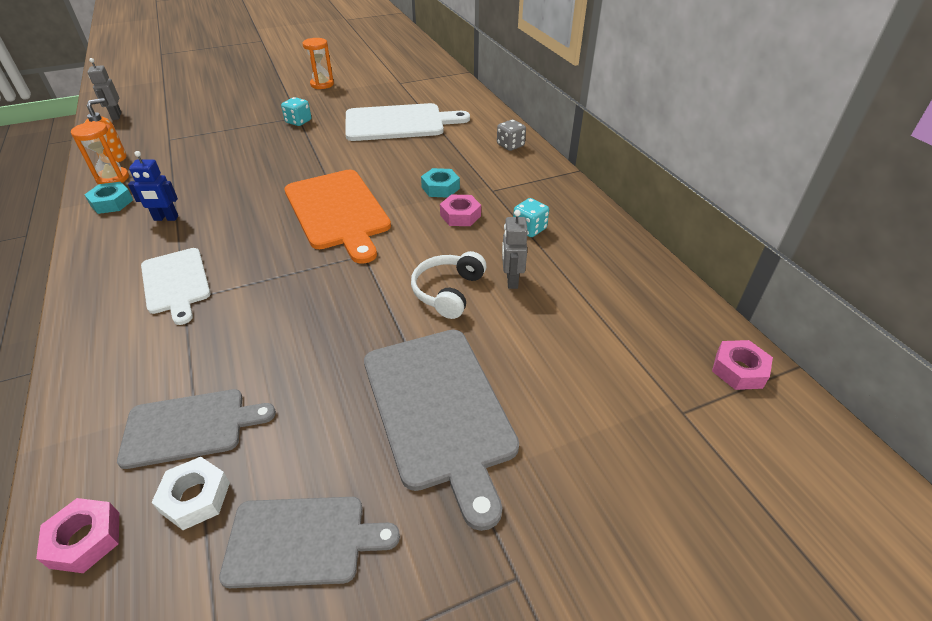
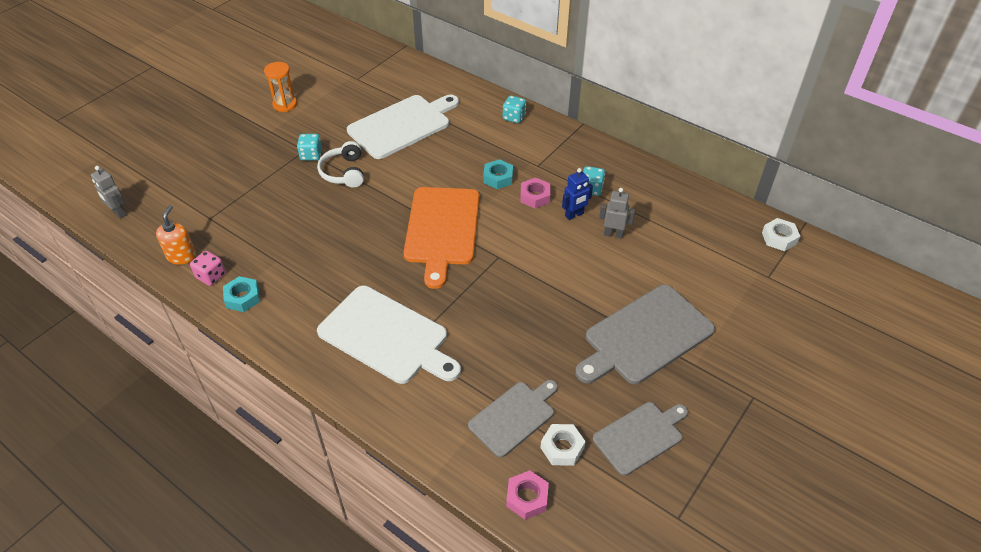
camera: 30 degrees left, 5 degrees up
(113, 178) = (211, 276): orange hourglass -> pink dice
(166, 218) = (310, 291): blue robot -> blue robot (574, 215)
(176, 283) = (387, 336): white cutting board -> white cutting board, size x1.61
(338, 211) = (442, 229): orange cutting board -> orange cutting board turned 60 degrees clockwise
(439, 409) = (645, 336): grey cutting board -> grey cutting board turned 105 degrees clockwise
(448, 291) = (581, 259): white headphones -> white headphones (344, 172)
(510, 145) = (514, 117): grey dice -> turquoise dice
(511, 280) = (613, 234): grey robot -> grey robot turned 135 degrees clockwise
(739, 370) = (779, 238): pink nut -> white nut

